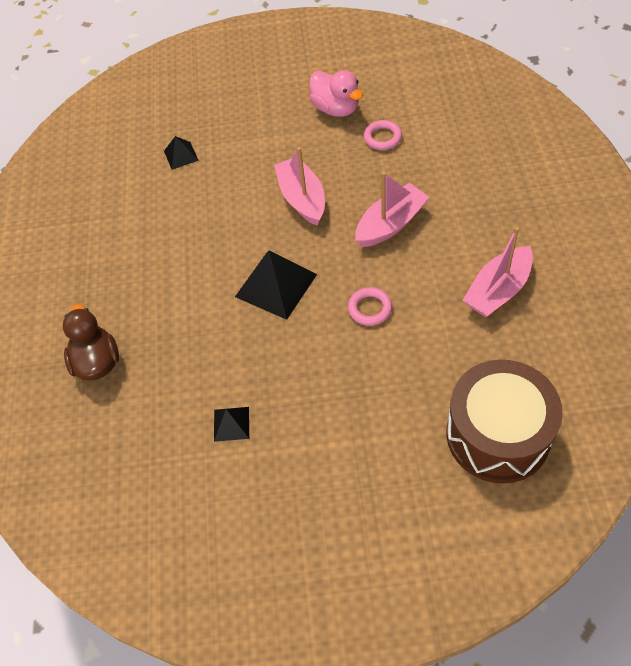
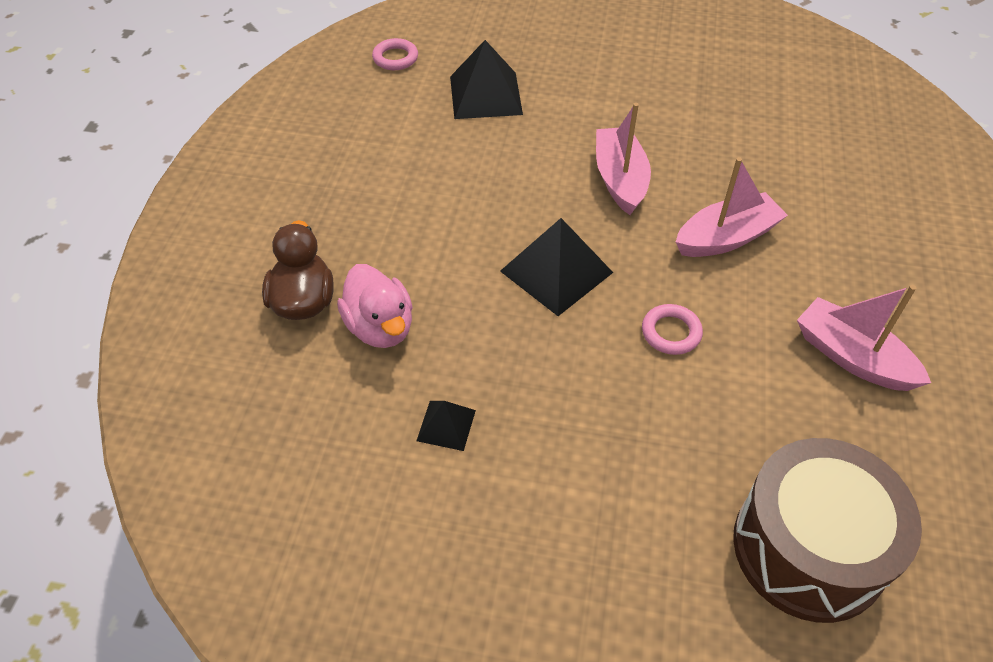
camera: 10 degrees right, 5 degrees down
(181, 155) = (485, 95): black pyramid -> black pyramid, size x1.90
(336, 108) = (692, 89): pink duck -> pink duck (380, 327)
(382, 138) = (742, 135): pink ring -> pink ring (395, 58)
(498, 290) = (852, 357): pink boat -> pink boat turned 75 degrees clockwise

